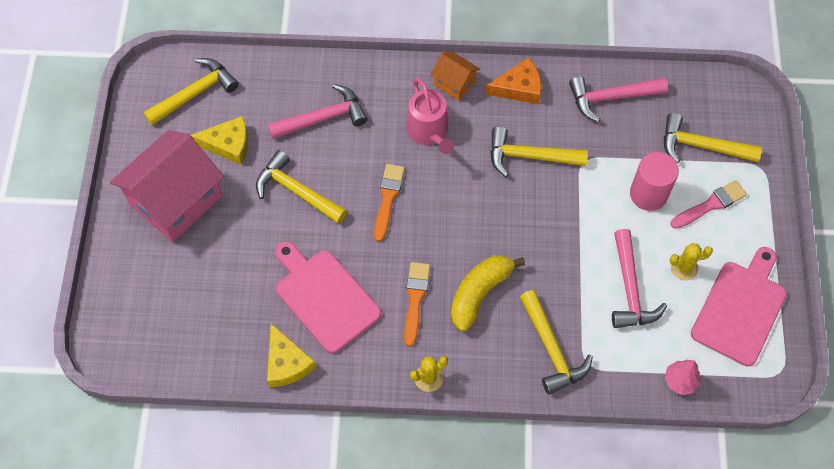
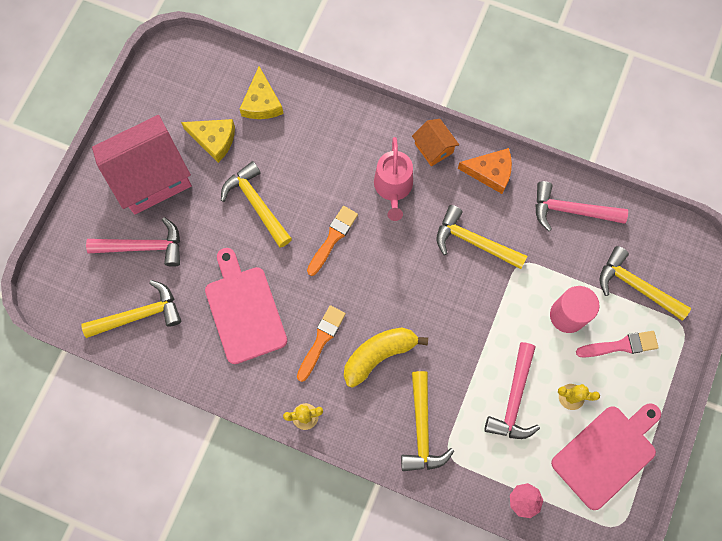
camera: 20 degrees right, 10 degrees up
(195, 93) = (203, 81): yellow hammer -> yellow hammer (140, 315)
(287, 363) = (190, 358): yellow cheese -> yellow cheese (262, 102)
(323, 118) = (305, 142): pink hammer -> pink hammer (144, 247)

